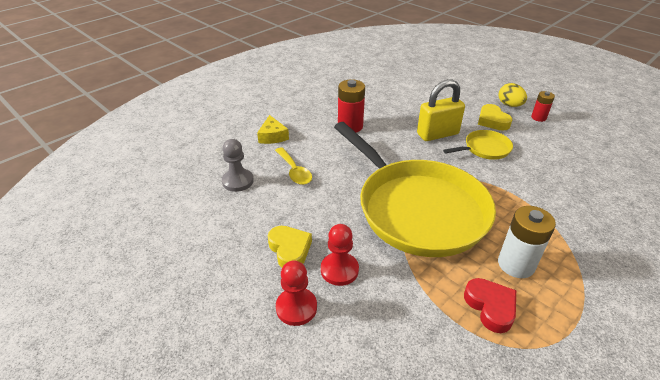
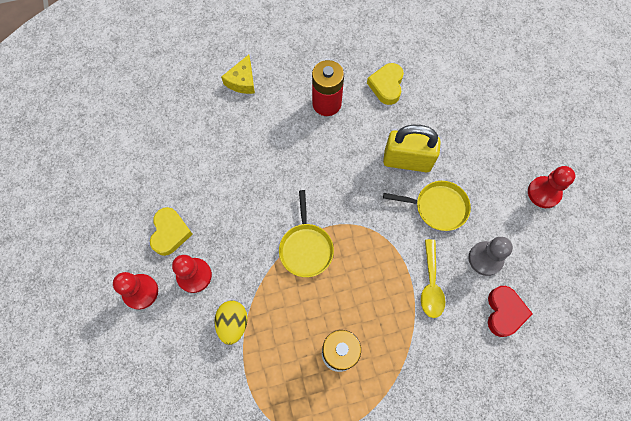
camera: 30 degrees right, 30 degrees up
(238, 181) = (175, 129): grey pawn -> grey pawn (485, 259)
(294, 171) = (231, 141): yellow spoon -> yellow spoon (431, 284)
(417, 209) = (306, 248): yellow pan -> yellow pan, size x0.42
(490, 307) = (281, 378): red heart -> red heart (504, 312)
(492, 121) = (485, 171): yellow heart -> yellow heart (386, 86)
(509, 105) = (530, 156): yellow egg -> yellow egg (233, 323)
(538, 118) = (544, 193): red battery -> red pawn

